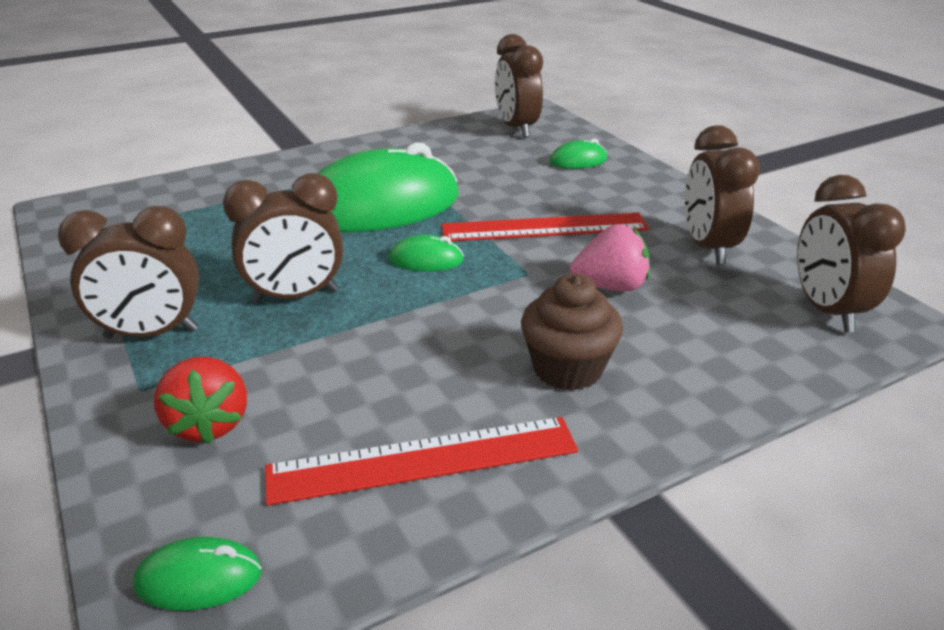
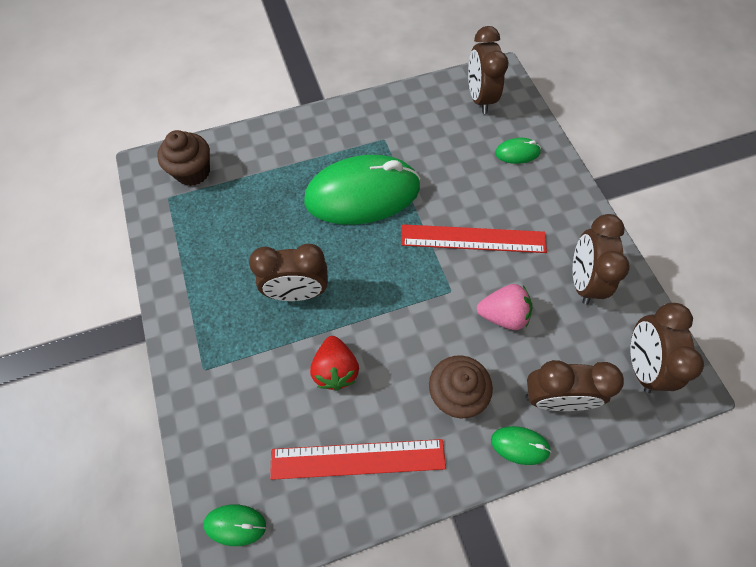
camera: 10 degrees right, 30 degrees up
(130, 208) = (192, 171): none -> brown cupcake
(151, 334) = (209, 317): brown clock -> brown clock (554, 398)
(209, 424) = (242, 407): red strawberry -> red strawberry (335, 370)
(426, 260) = (385, 265): green mouse -> green mouse (520, 445)

